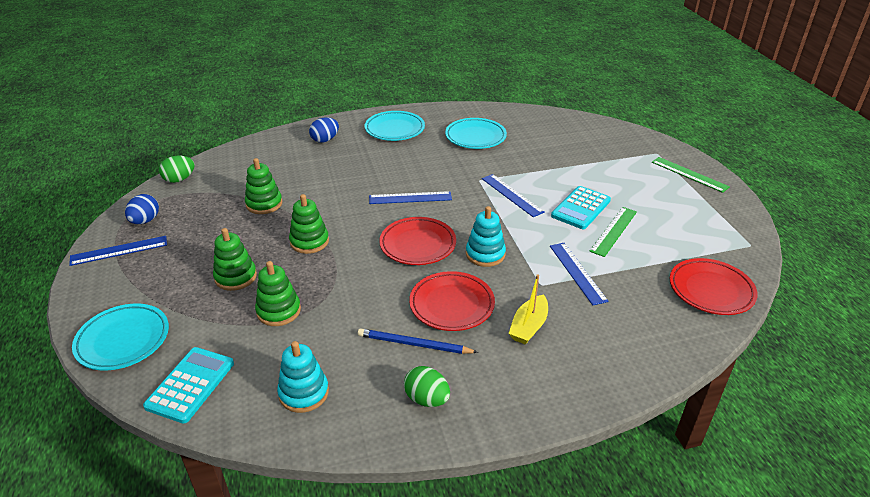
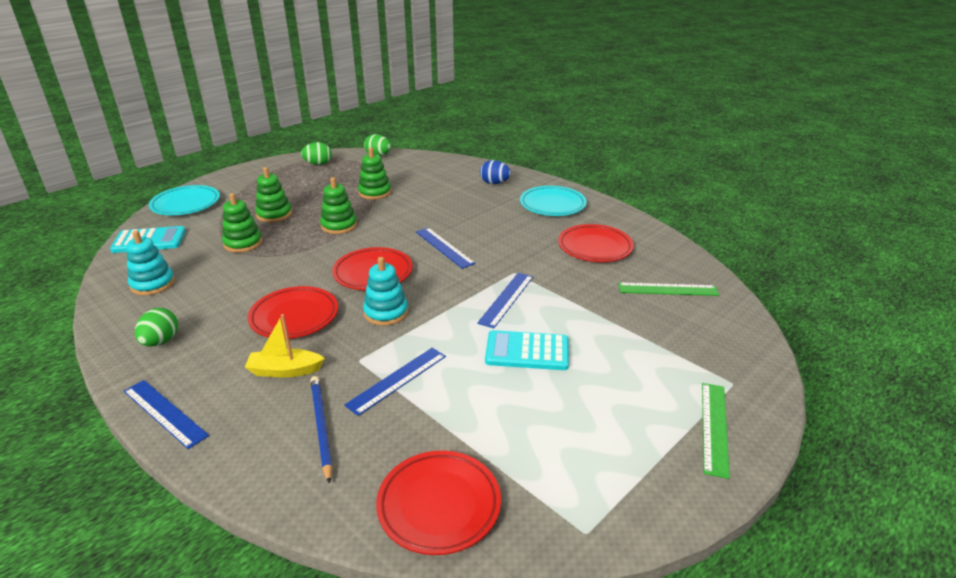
camera: 60 degrees right, 5 degrees down
(119, 250) = (278, 169): blue ruler -> blue ruler (164, 413)
(145, 221) = (318, 164): blue egg -> green egg
(414, 344) = (229, 314): blue pencil -> blue pencil (321, 427)
(475, 137) = (595, 247): turquoise plate -> red plate
(613, 231) = (502, 388): green ruler -> green ruler (668, 289)

